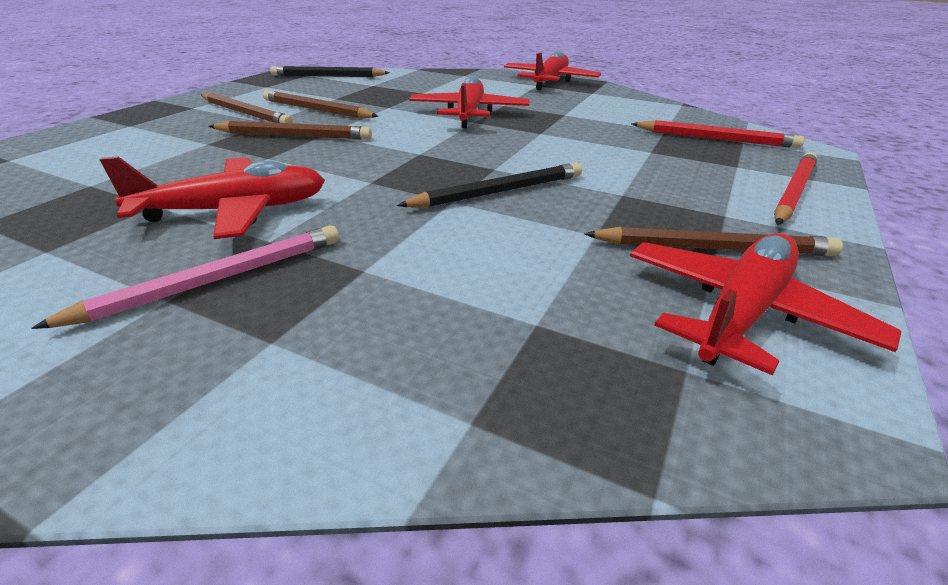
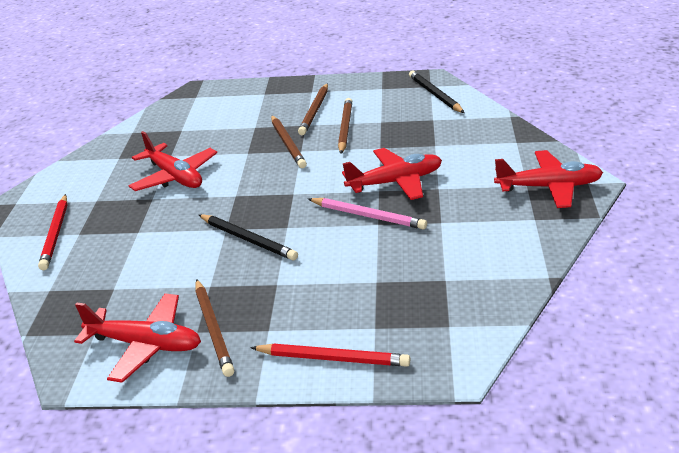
camera: 70 degrees right, 0 degrees up
(216, 280) = (113, 203): pink pencil -> pink pencil (368, 216)
(716, 139) = (441, 310): red pencil -> red pencil (55, 234)

